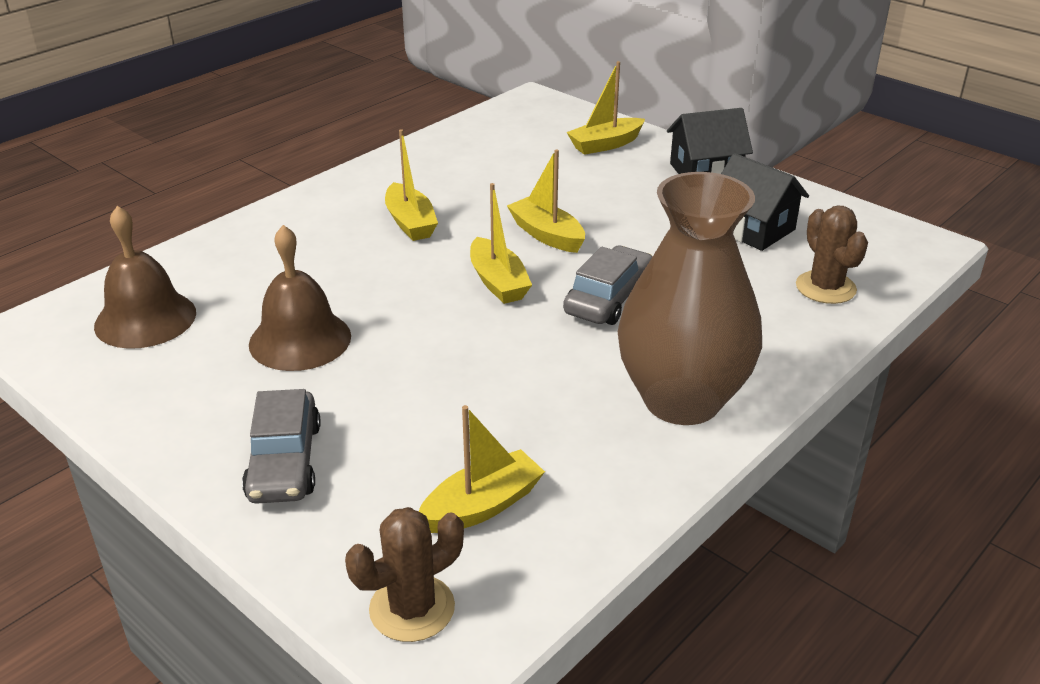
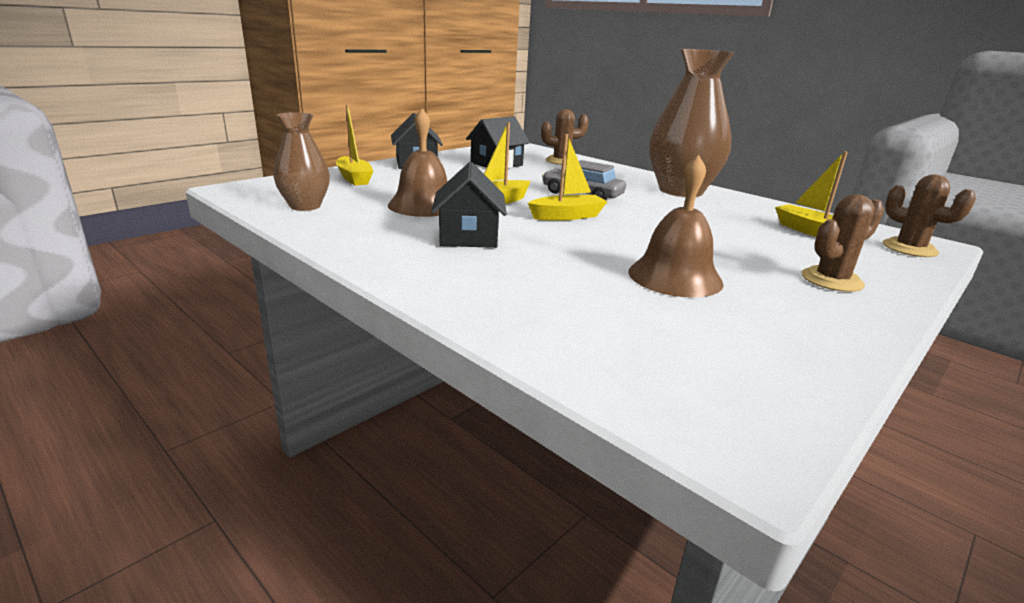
camera: 90 degrees left, 10 degrees down
(145, 319) = (677, 354): brown bell -> brown bell (423, 205)
(284, 461) = (831, 280): grey car -> brown cactus
(410, 223) = (469, 236): yellow boat -> black house
(487, 136) = (305, 206): none -> brown vase

